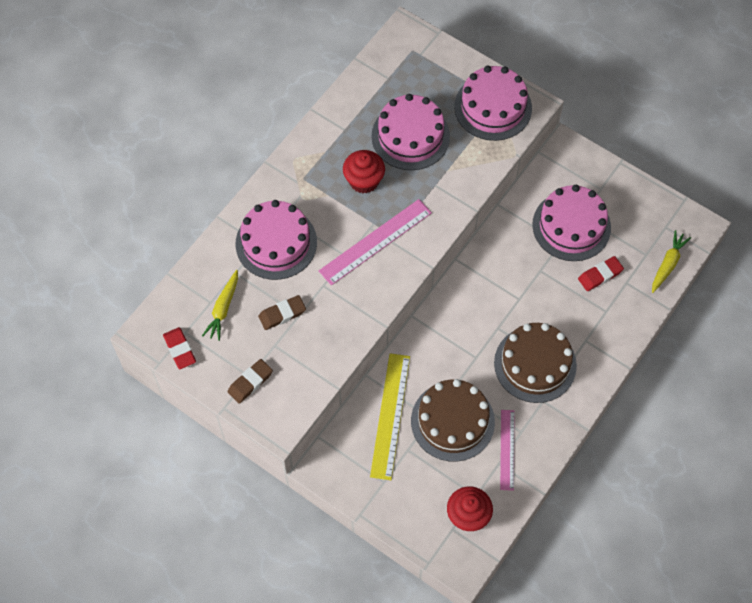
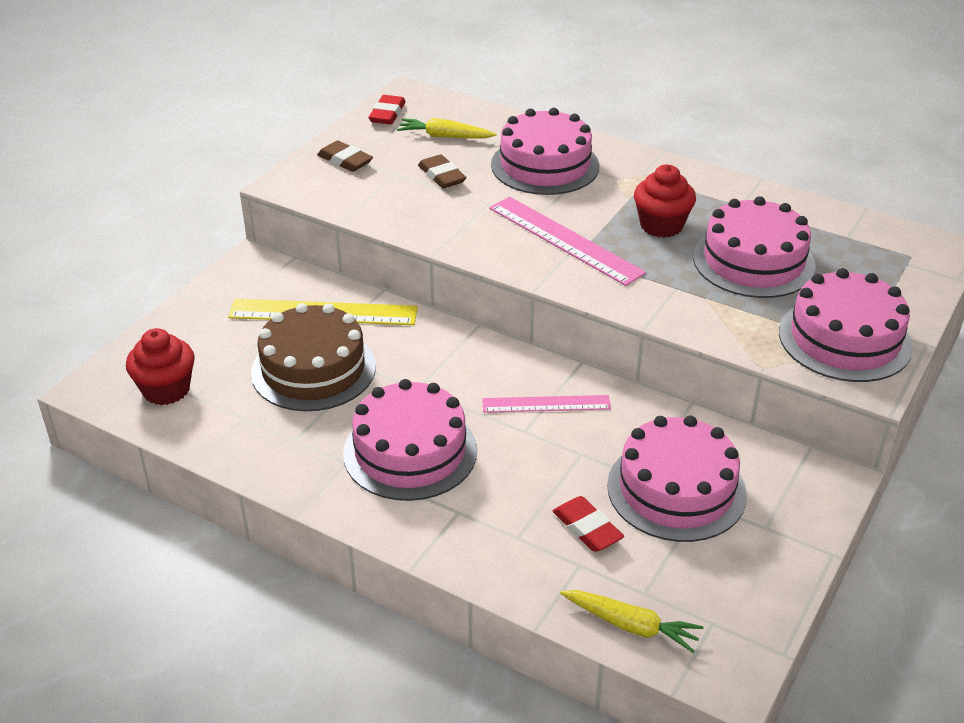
camera: 85 degrees right, 25 degrees down
(180, 349) = (387, 114): red eraser -> red eraser turned 45 degrees counterclockwise
(507, 449) = (265, 425): pink ruler -> pink ruler (546, 404)
(535, 364) = (410, 452): brown cake -> pink cake

